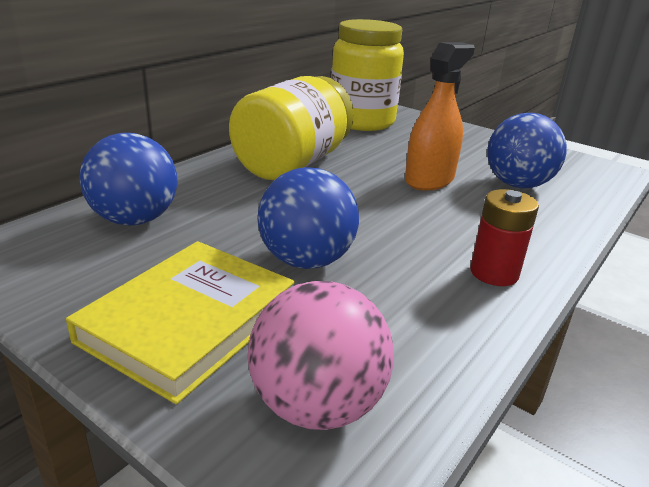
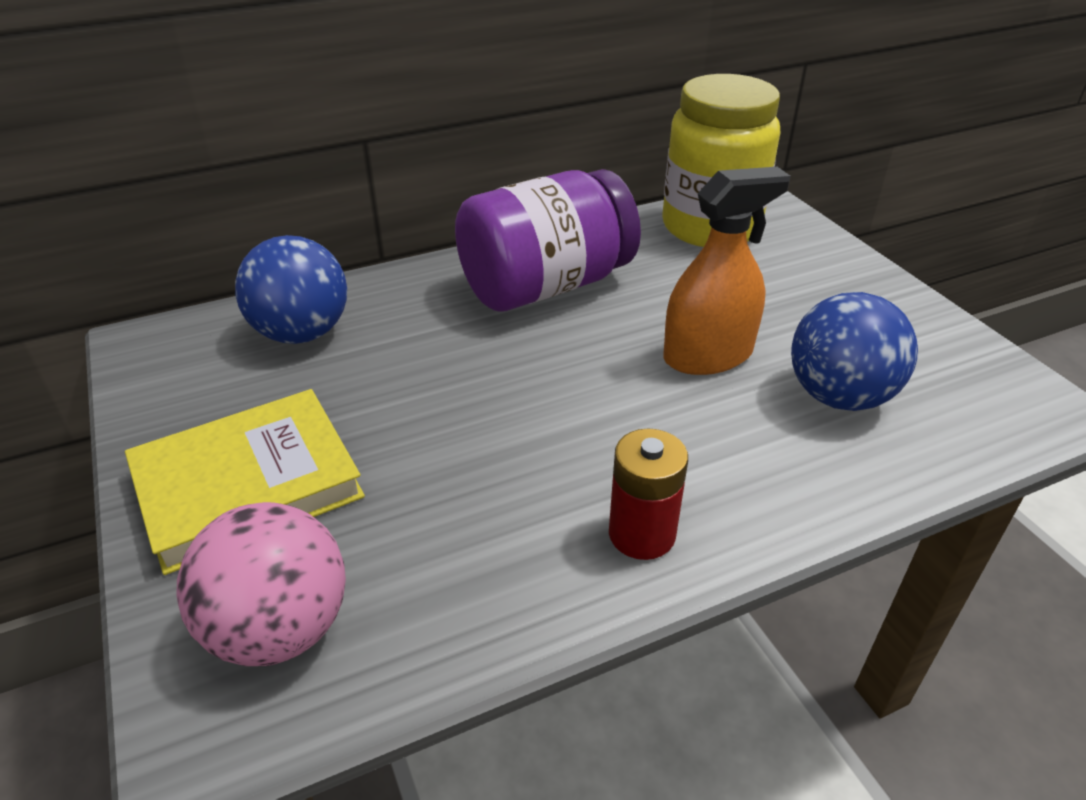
camera: 30 degrees right, 10 degrees up
(293, 163) = (546, 286): yellow jar -> purple jar
(306, 260) = (429, 442): blue ball -> none

